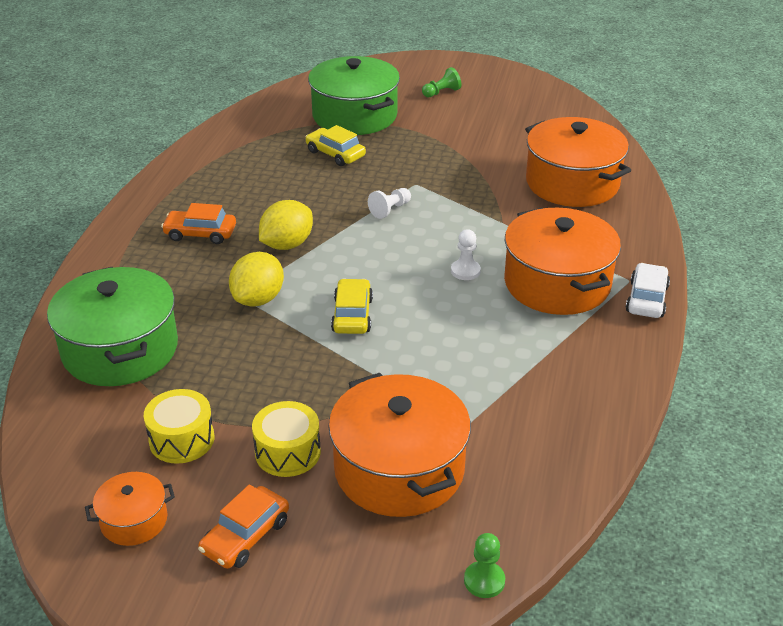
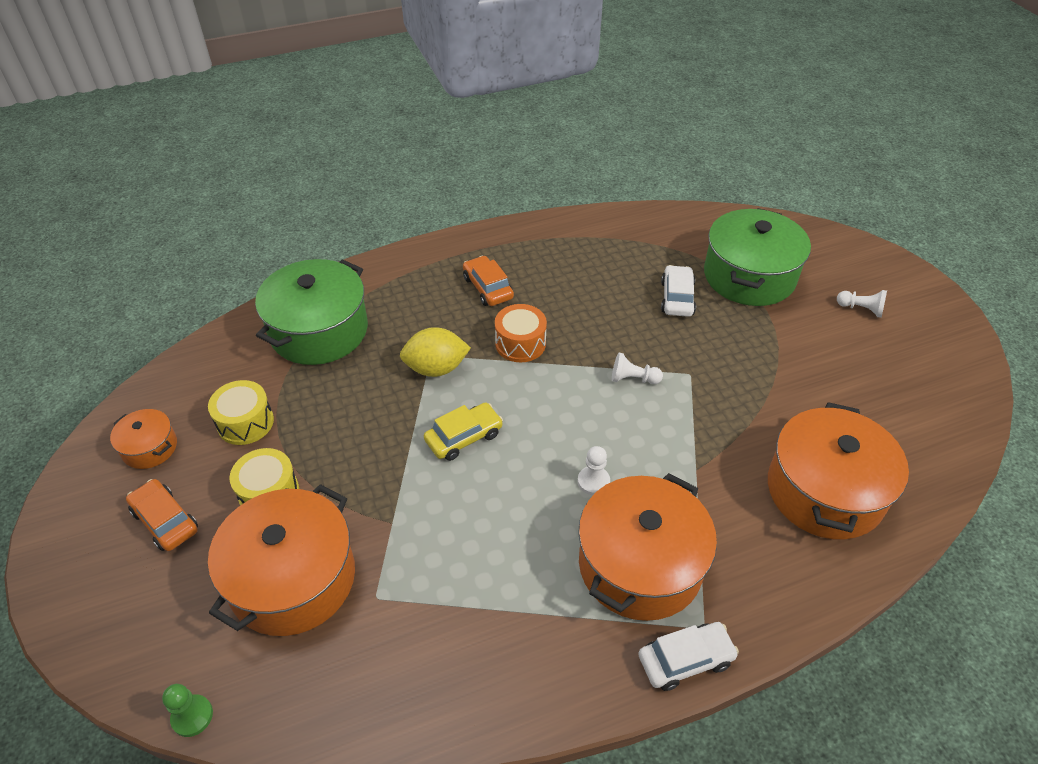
camera: 55 degrees right, 10 degrees up
(245, 536) = (165, 521): orange car -> orange car turned 45 degrees clockwise
(287, 244) = (520, 343): yellow lemon -> orange drum
(335, 154) = (677, 298): yellow car -> white car
(441, 92) = (861, 309): green pawn -> white pawn

